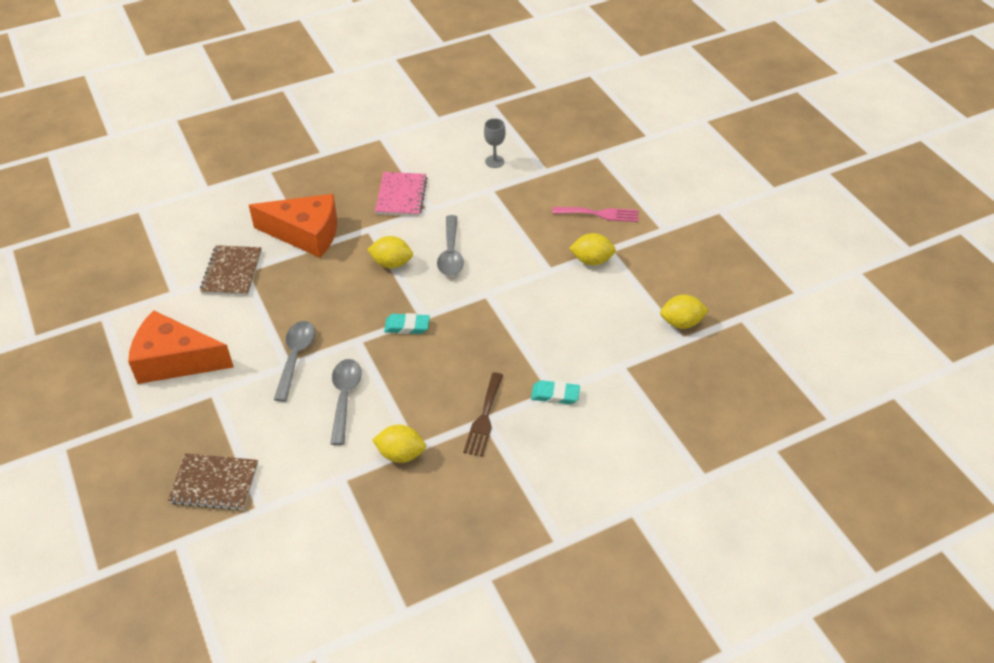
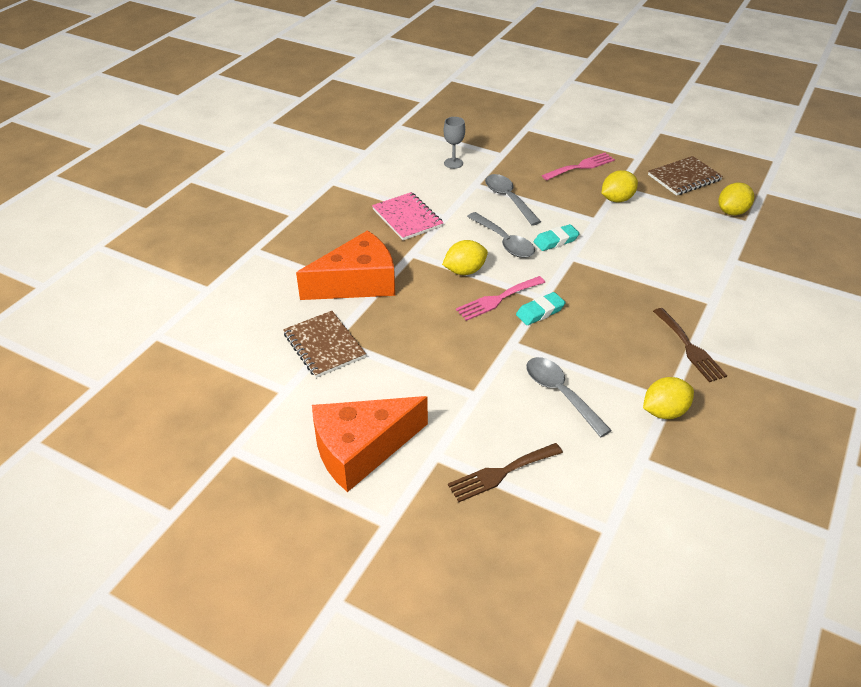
camera: 35 degrees left, 5 degrees down
(214, 483) = (538, 535): brown notebook -> brown notebook (684, 178)
(240, 429) = (501, 473): none -> brown fork
(295, 357) = (475, 385): grey spoon -> grey spoon (508, 199)
(388, 299) = (497, 299): none -> pink fork
(555, 395) = (716, 303): turquoise eraser -> turquoise eraser (556, 241)

